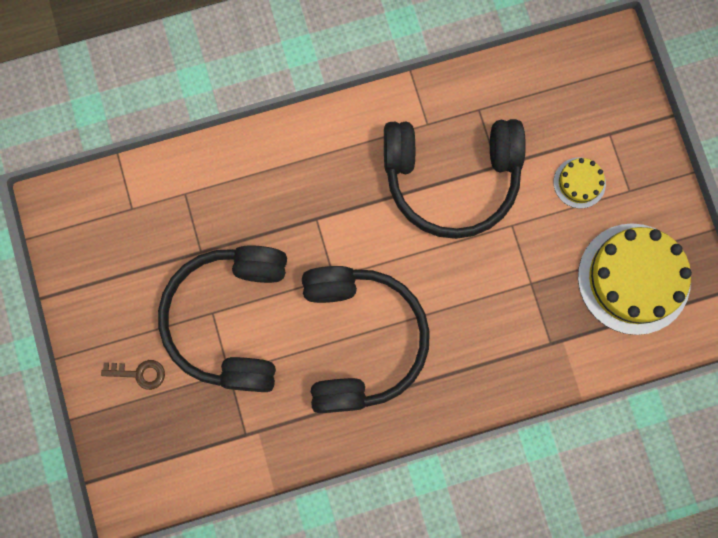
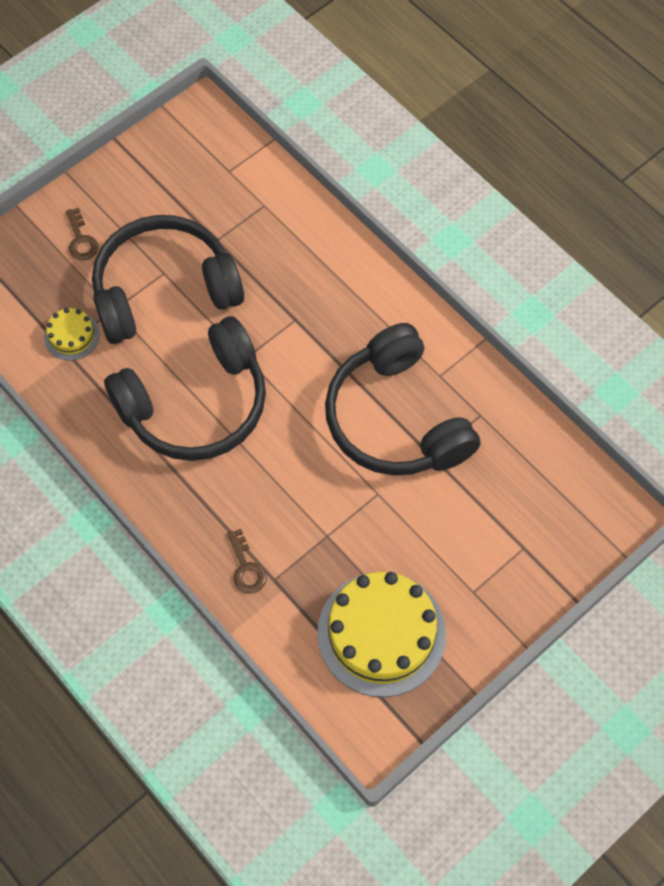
camera: 65 degrees right, 15 degrees down
(530, 361) = (246, 567): none -> brown key
(579, 183) = (455, 539): yellow cake -> yellow cake (72, 336)

